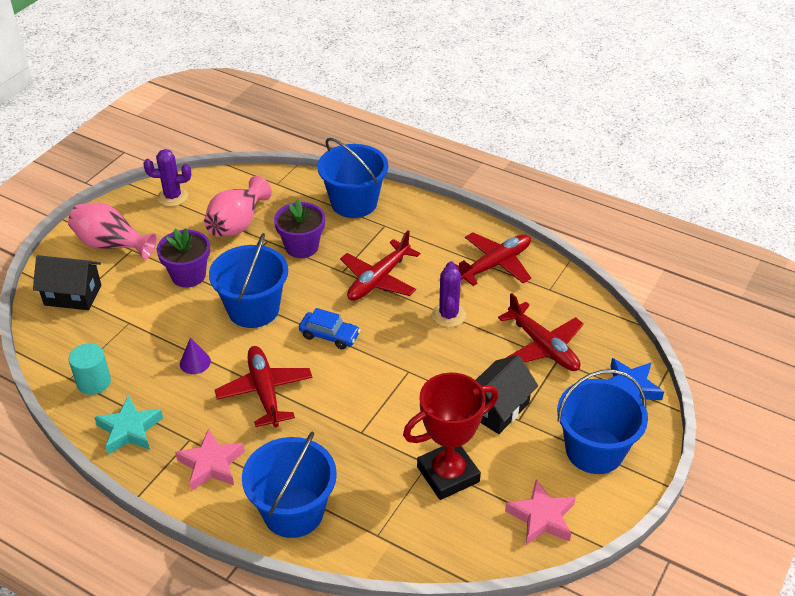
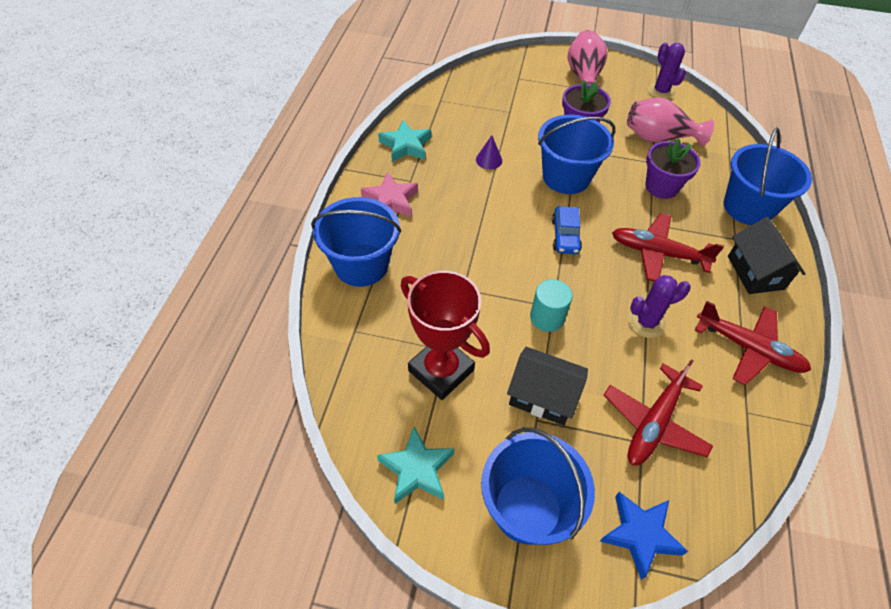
camera: 70 degrees right, 10 degrees up
(73, 295) = (520, 75): black house -> black house (755, 272)
(94, 382) = (442, 113): turquoise cylinder -> turquoise cylinder (547, 317)
(265, 392) = (478, 211): red plane -> none
(541, 517) = (416, 469): pink star -> turquoise star

